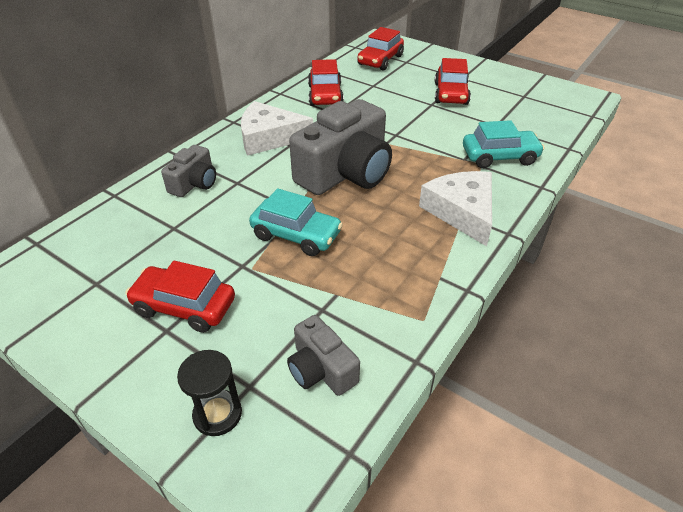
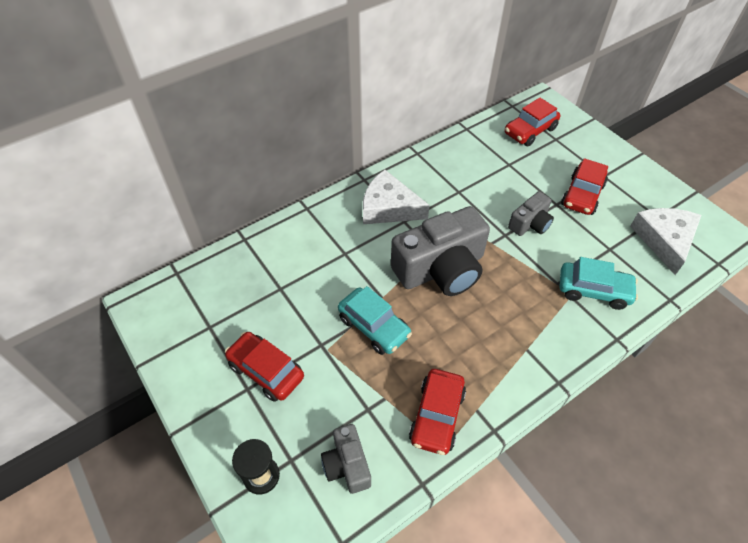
camera: 20 degrees right, 10 degrees up
(194, 183) = (310, 244): grey camera -> grey camera (530, 223)
(325, 95) = (458, 166): red car -> red car (437, 416)
(461, 211) = (527, 345): white cheese -> white cheese (664, 240)

